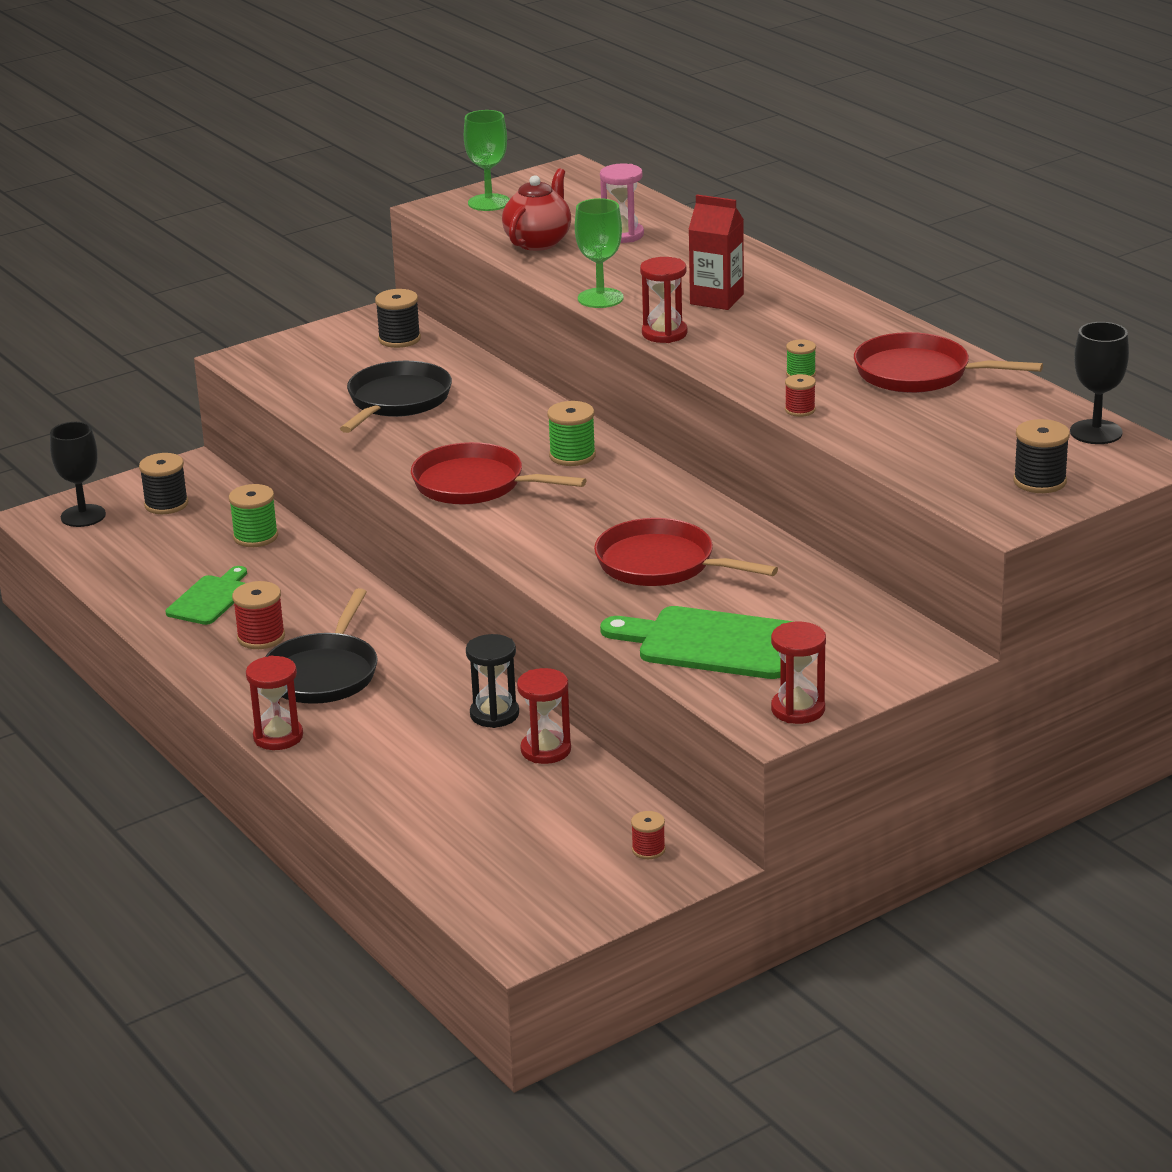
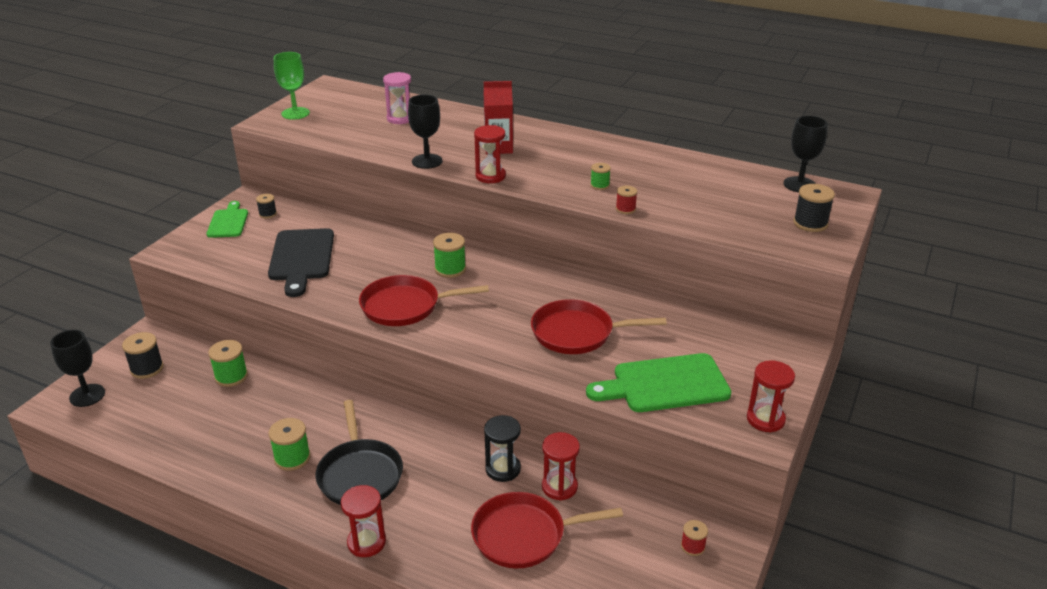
camera: 30 degrees left, 5 degrees up
(210, 599) = (231, 437): green cutting board -> green cutting board (228, 222)
(261, 637) = (292, 458): red spool -> green spool
(397, 401) = (301, 258): black pan -> black cutting board
(399, 339) = (268, 214): black spool -> black spool, size x0.61
(538, 242) = (351, 133): red teapot -> none
(600, 298) = (427, 161): green goblet -> black goblet
(919, 373) = (664, 170): red pan -> red pan (524, 535)

